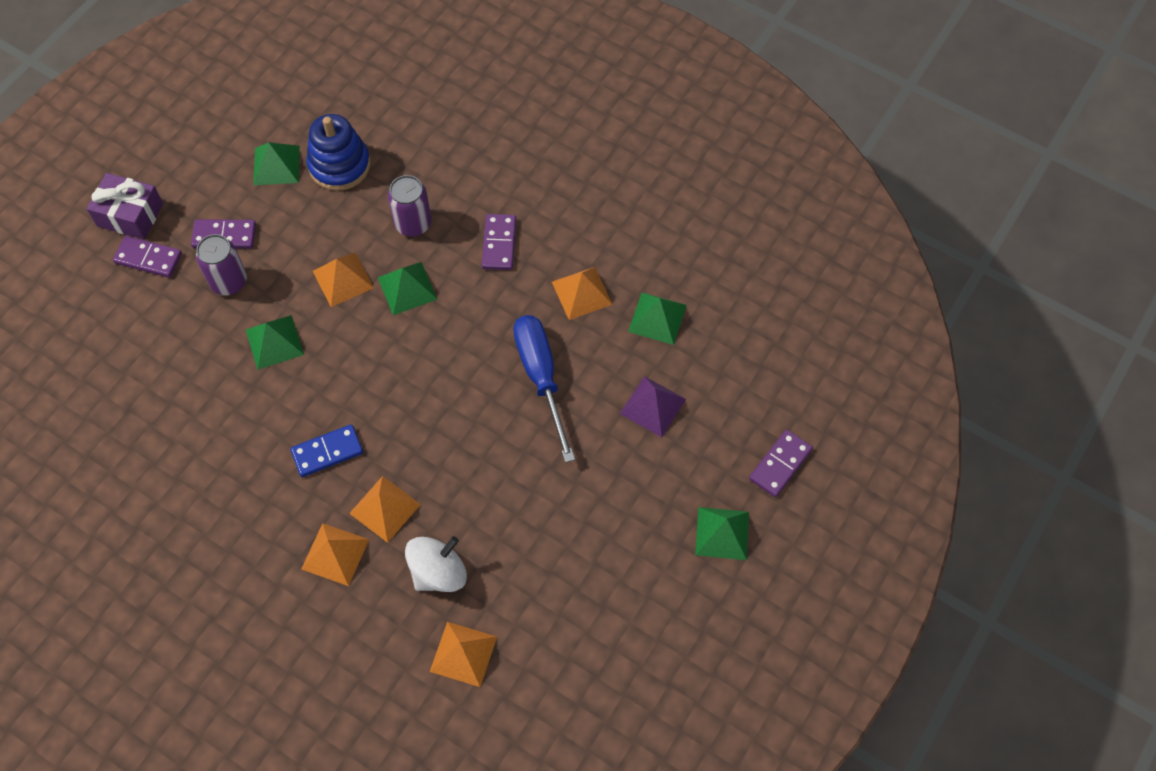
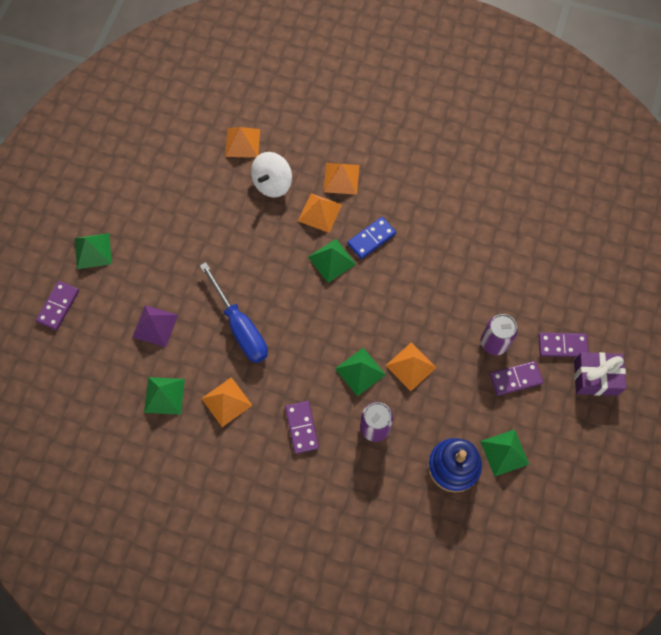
camera: 165 degrees right, 5 degrees up
(274, 342) = (440, 305): green pyramid -> green pyramid (332, 260)

